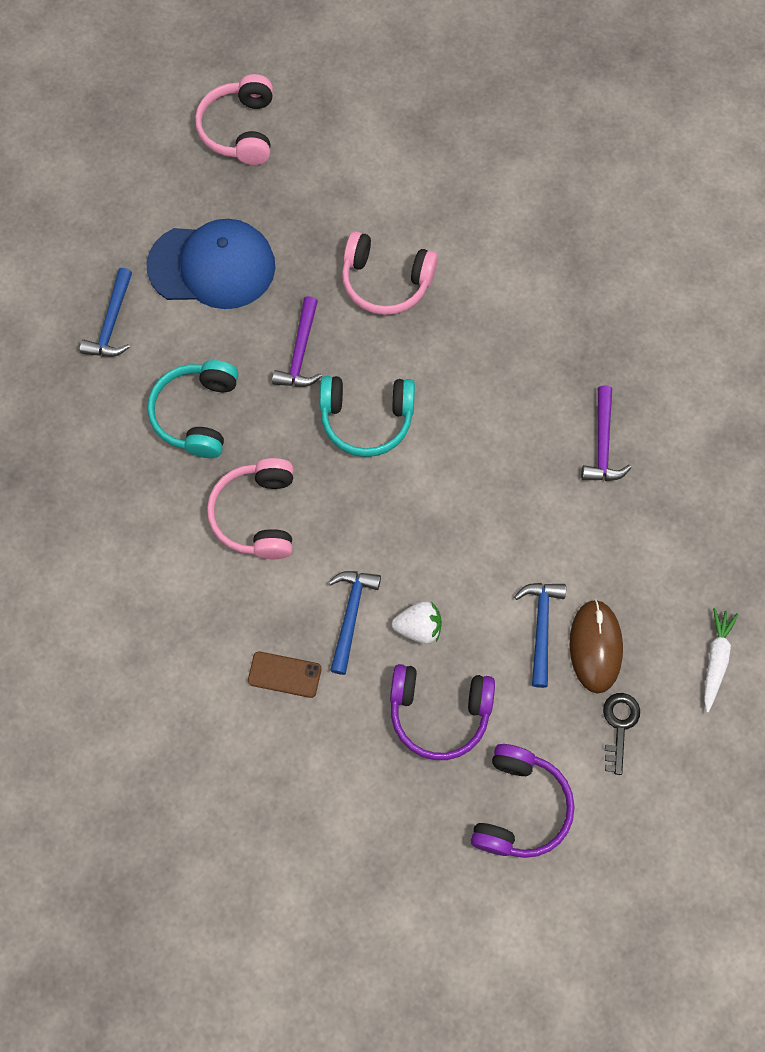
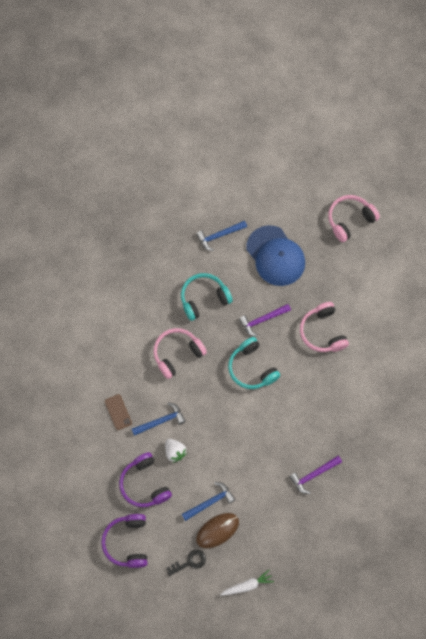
camera: 55 degrees right, 0 degrees up
(519, 807) = (127, 542): purple headphones -> purple headphones turned 105 degrees clockwise

